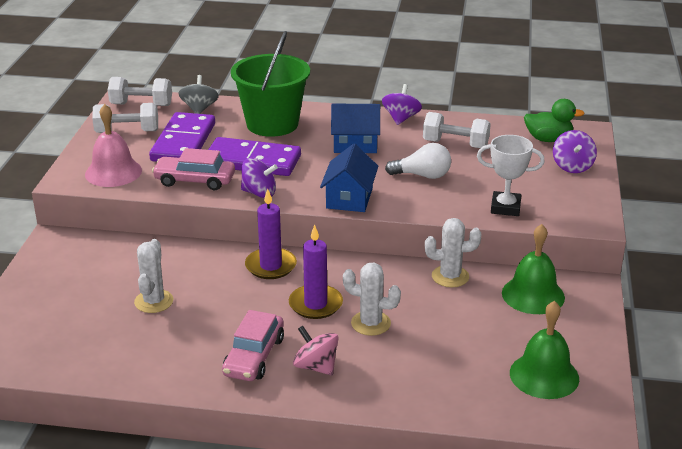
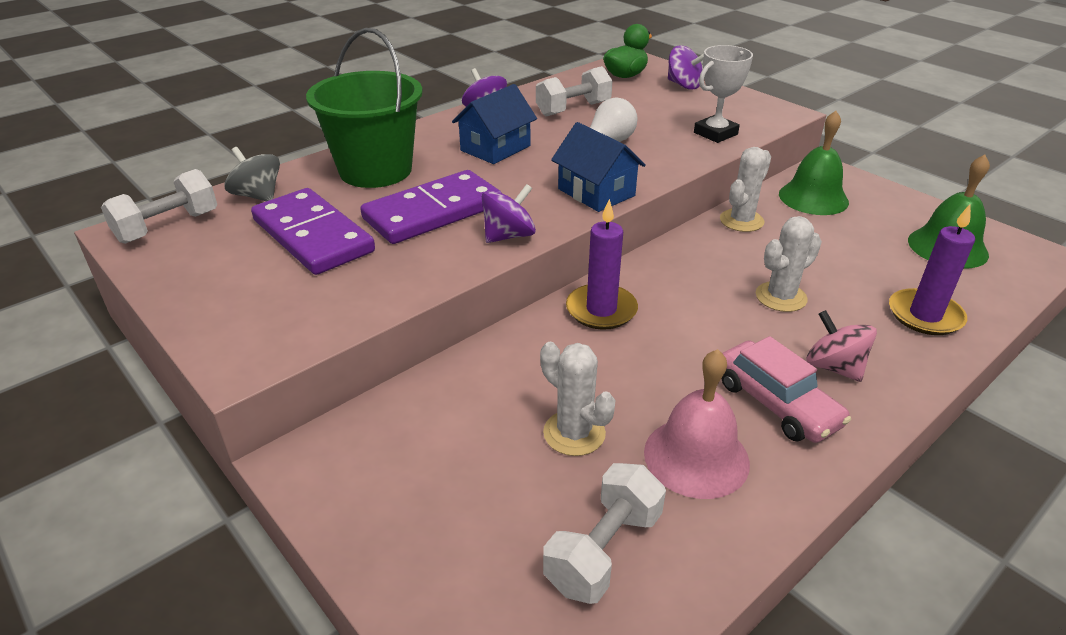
camera: 50 degrees left, 5 degrees up
(113, 172) = (291, 315): pink bell -> pink bell (696, 457)
(127, 132) = (211, 263): white dumbbell -> white dumbbell (603, 550)
(195, 180) = (414, 264): pink car -> none
(315, 304) = (710, 314): purple candle -> purple candle (925, 315)
(316, 366) = (834, 367): pink spinning top -> pink spinning top turned 60 degrees clockwise

